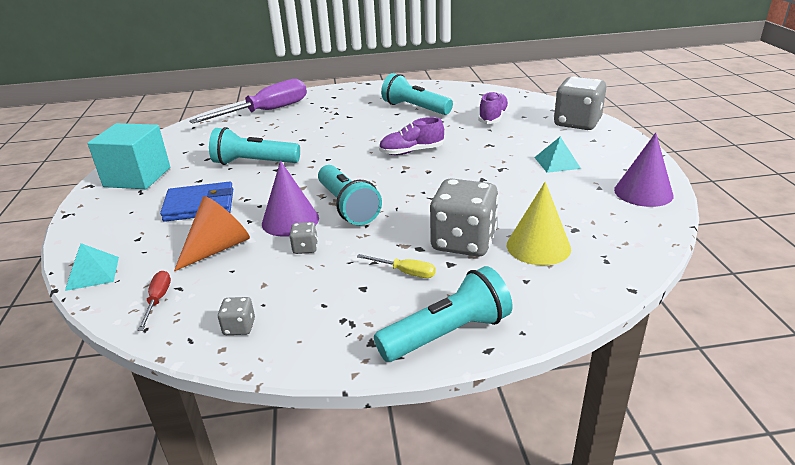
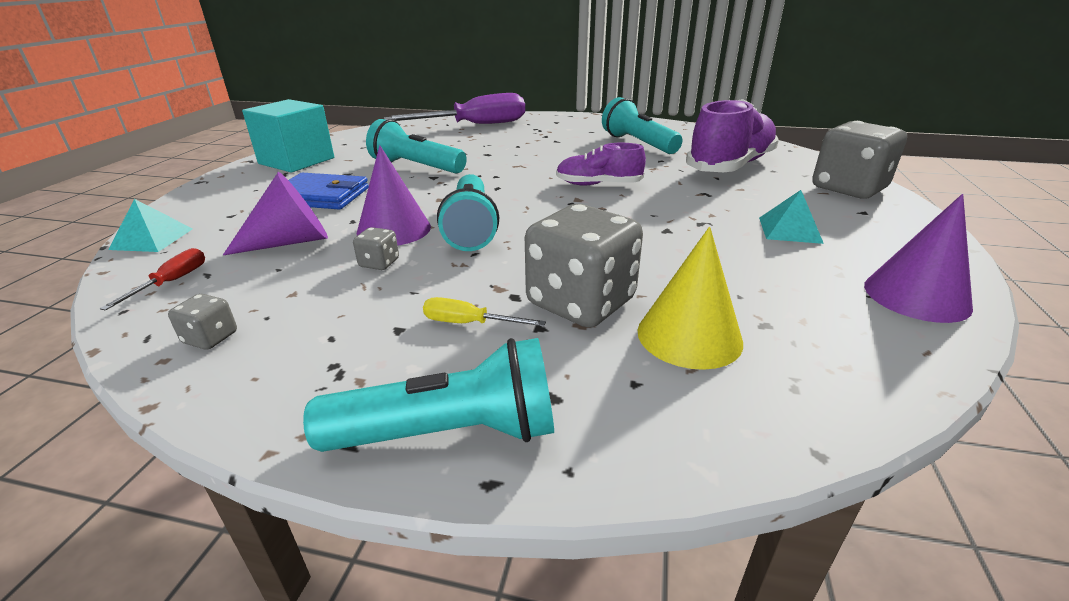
camera: 20 degrees right, 0 degrees up
(218, 248) = (290, 242): orange cone -> purple cone
(405, 272) = (469, 323): yellow screwdriver -> yellow screwdriver turned 150 degrees clockwise
(493, 118) = (730, 166): purple shoe -> purple shoe, size x1.75

